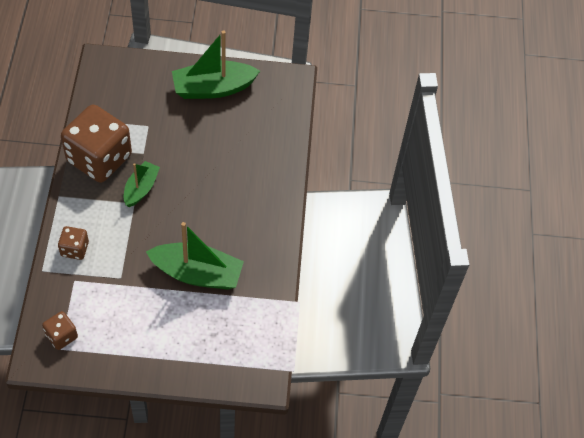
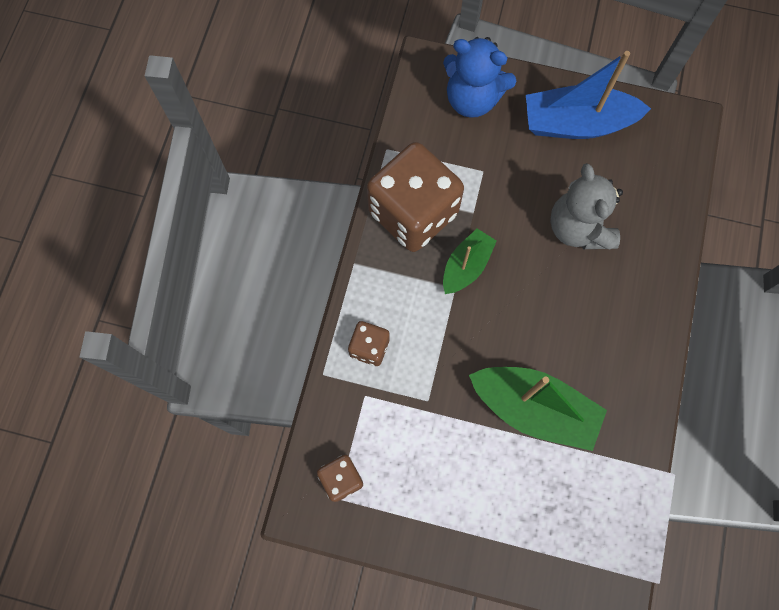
camera: 15 degrees right, 15 degrees up
(136, 80) = (472, 99): none -> blue teddy bear
(213, 88) = (577, 123): green boat -> blue boat
(219, 155) = (578, 228): none -> grey teddy bear

